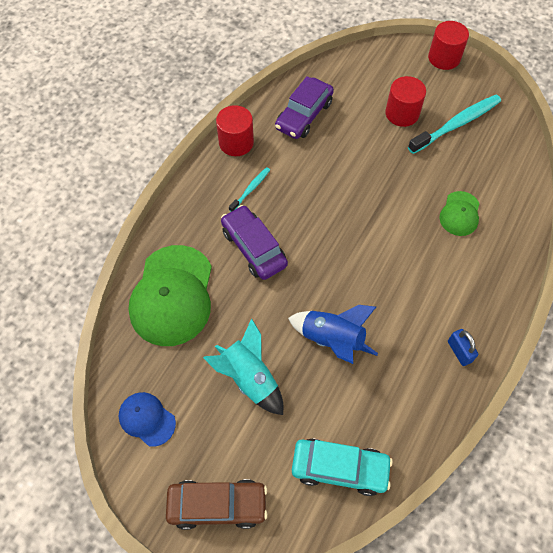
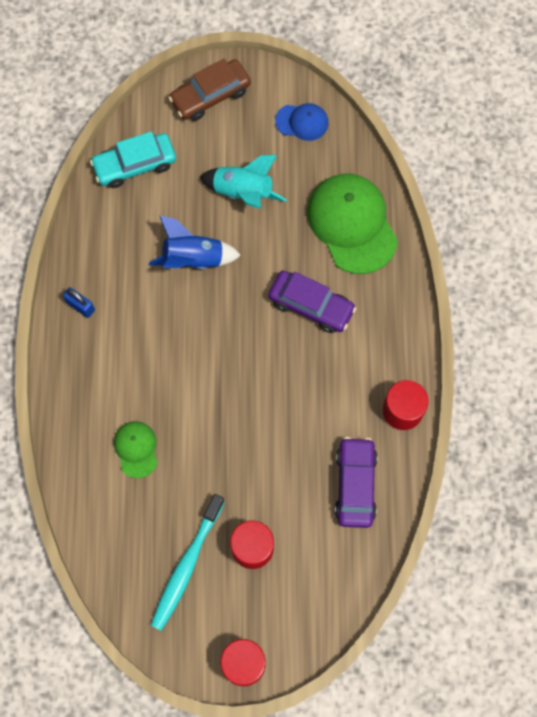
camera: 150 degrees right, 10 degrees up
(250, 189) = (353, 364): turquoise toothbrush -> none

